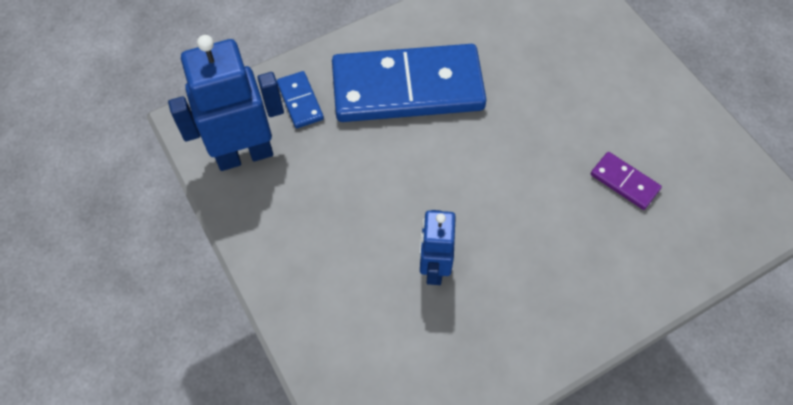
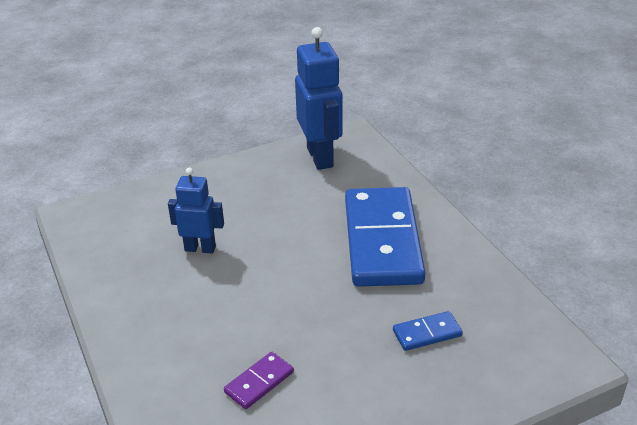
camera: 95 degrees right, 25 degrees down
(300, 101) = (369, 182): blue domino -> blue domino (427, 333)

